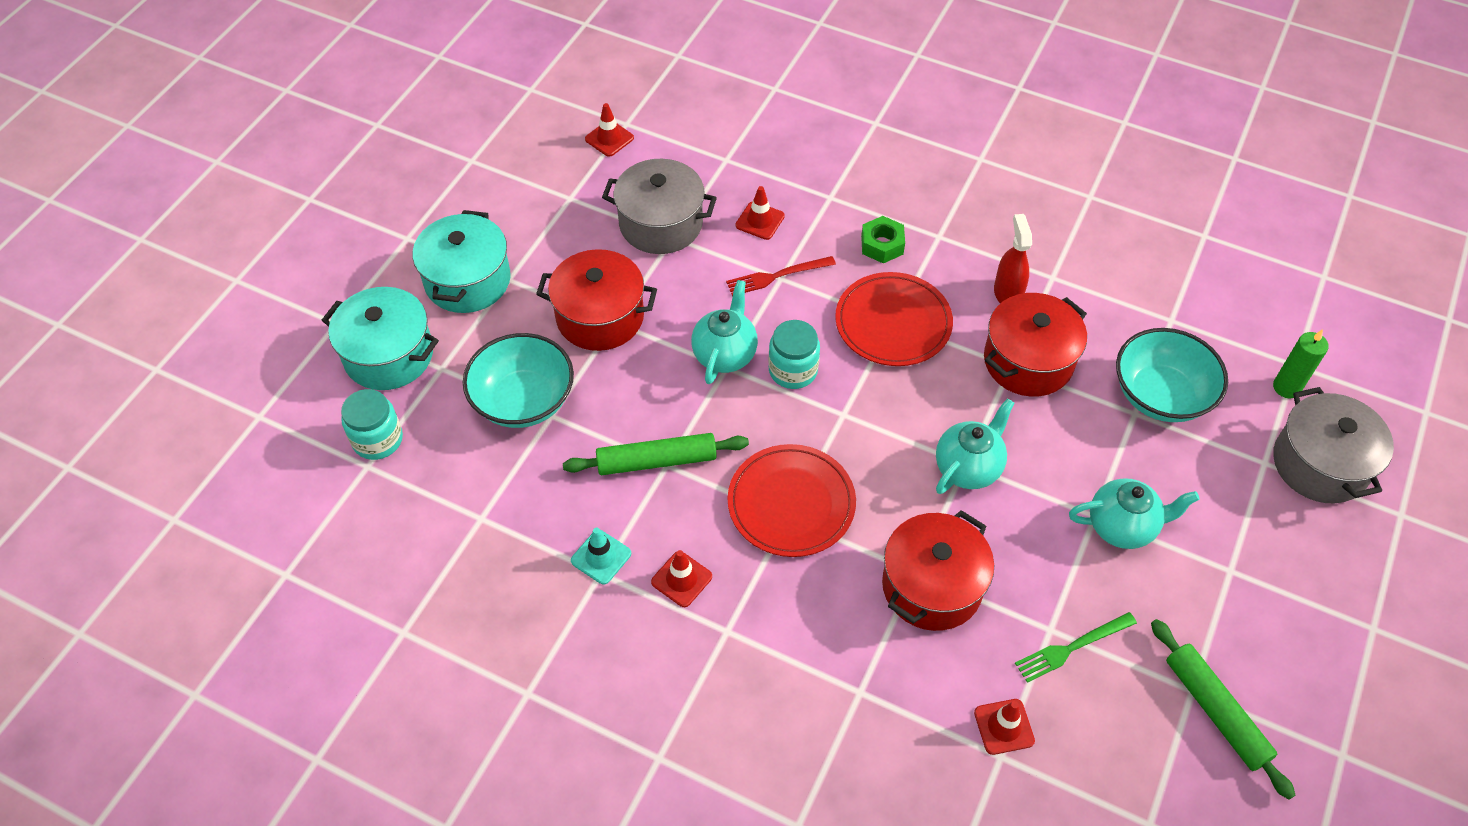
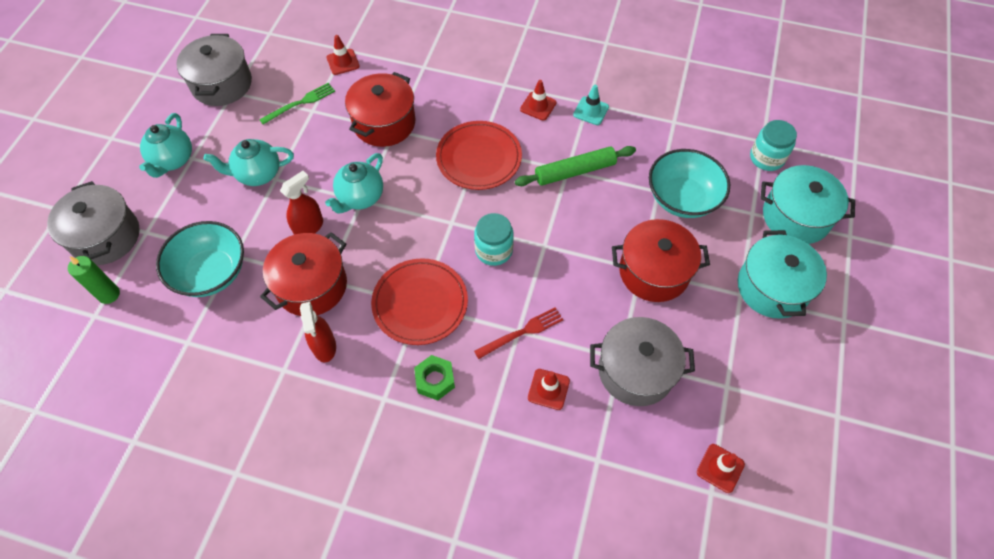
camera: 170 degrees right, 5 degrees up
(725, 354) = (548, 255): turquoise teapot -> turquoise teapot (173, 160)
(1038, 436) = (309, 227): none -> red spray bottle
(1215, 711) = (222, 84): green rolling pin -> grey pot

